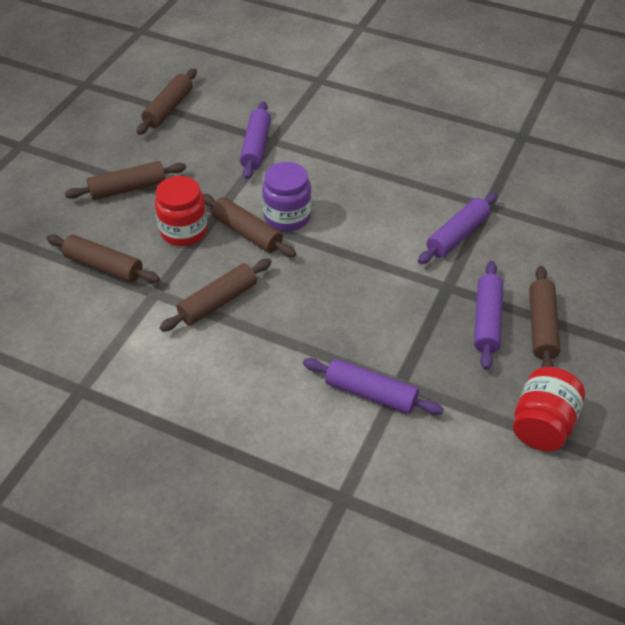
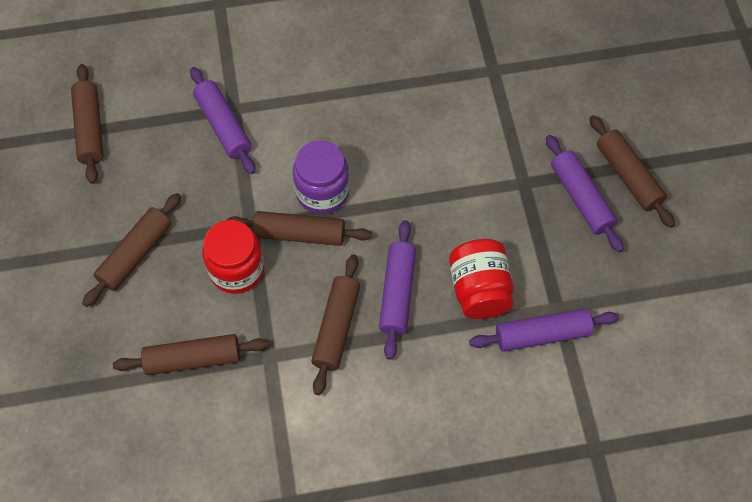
camera: 35 degrees left, 15 degrees up
(457, 235) = (491, 120): purple rolling pin -> purple rolling pin (397, 293)
(542, 424) = (694, 274): red jar -> red jar (479, 290)

